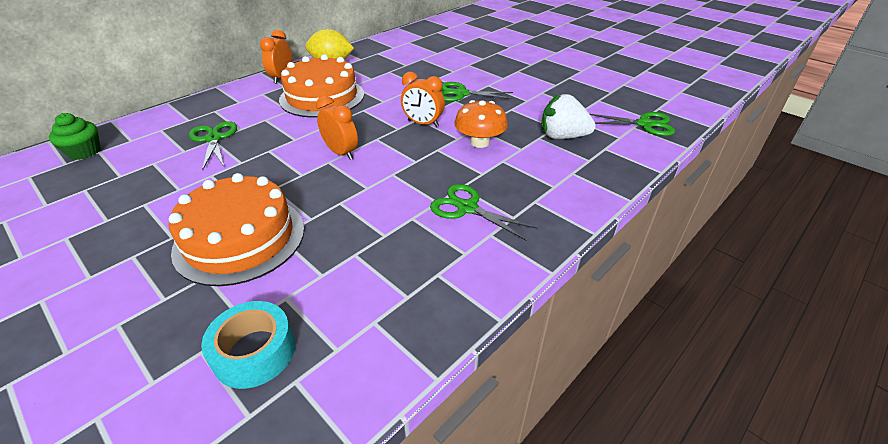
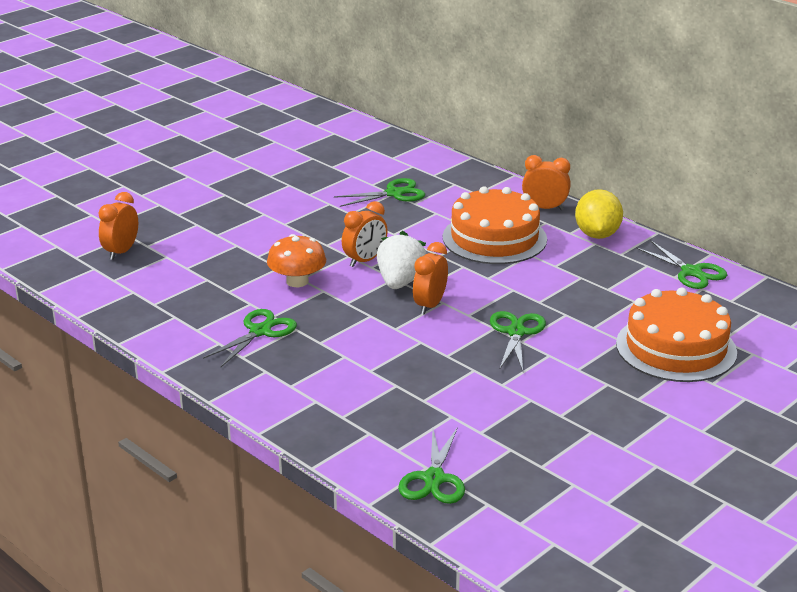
camera: 90 degrees right, 10 degrees down
(84, 152) = (371, 143): green cupcake -> none
(240, 238) = (237, 230): orange cake -> orange cake (676, 348)
(254, 352) = (121, 252): turquoise tape -> orange clock
(389, 43) = (691, 272): none -> green scissors
(479, 142) = (385, 342): orange mushroom -> orange mushroom (297, 281)
(562, 137) = (398, 403): white strawberry -> white strawberry (400, 282)

